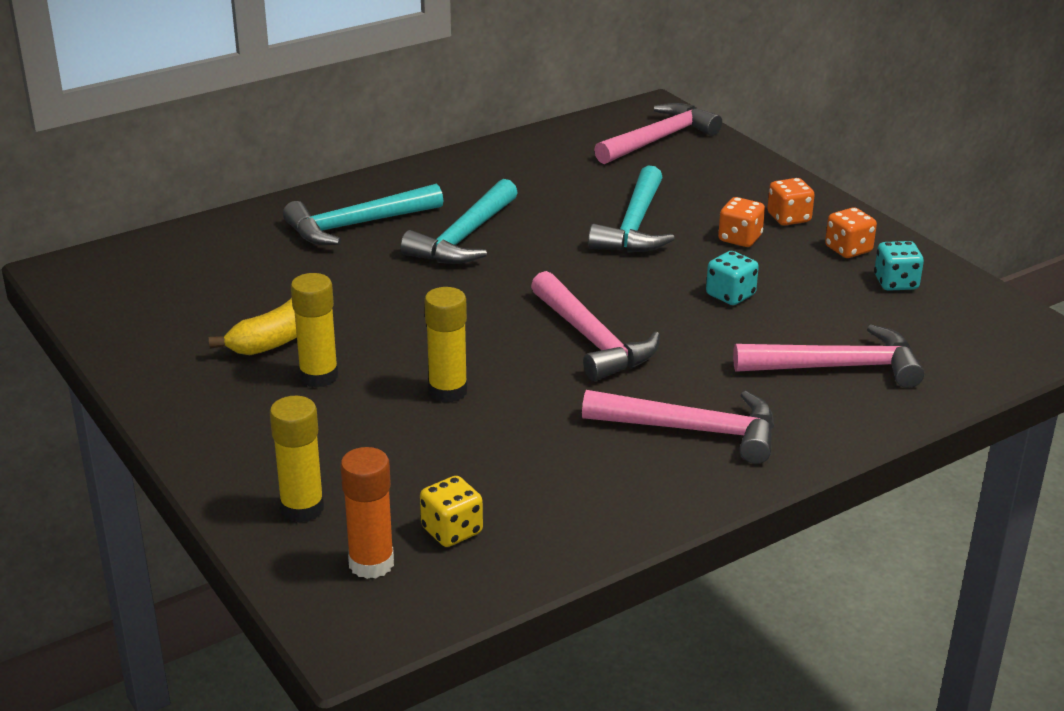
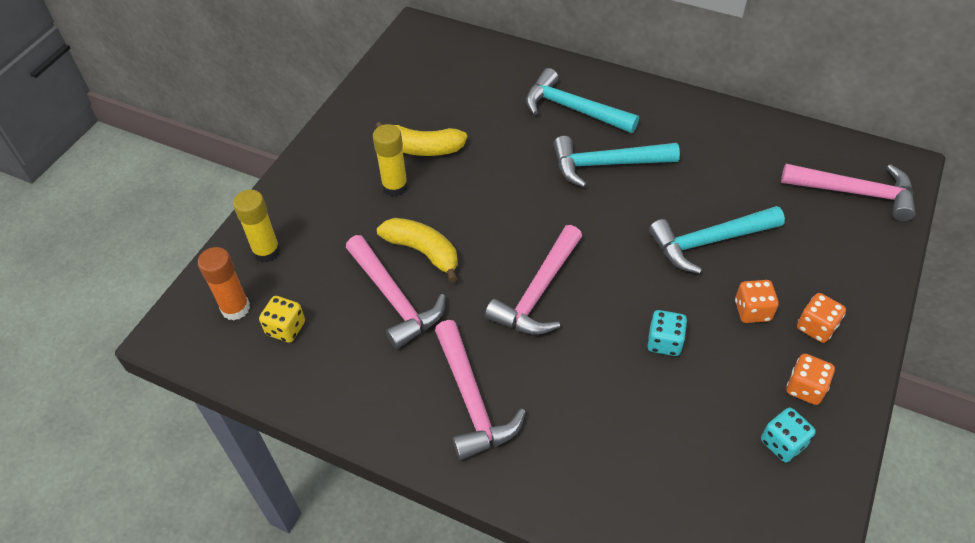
camera: 60 degrees right, 20 degrees up
(448, 391) = (423, 252): yellow glue stick -> yellow banana
(838, 367) = (621, 454): pink hammer -> pink hammer (394, 299)

